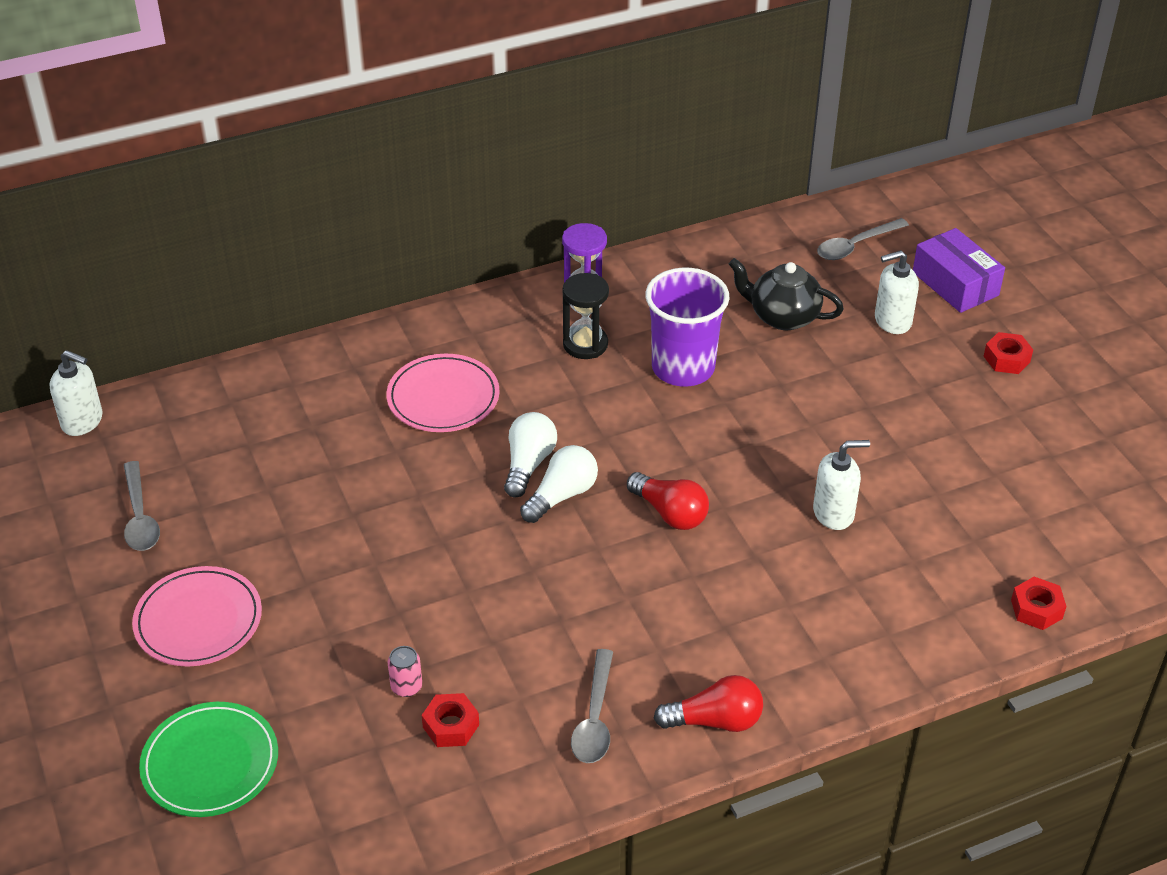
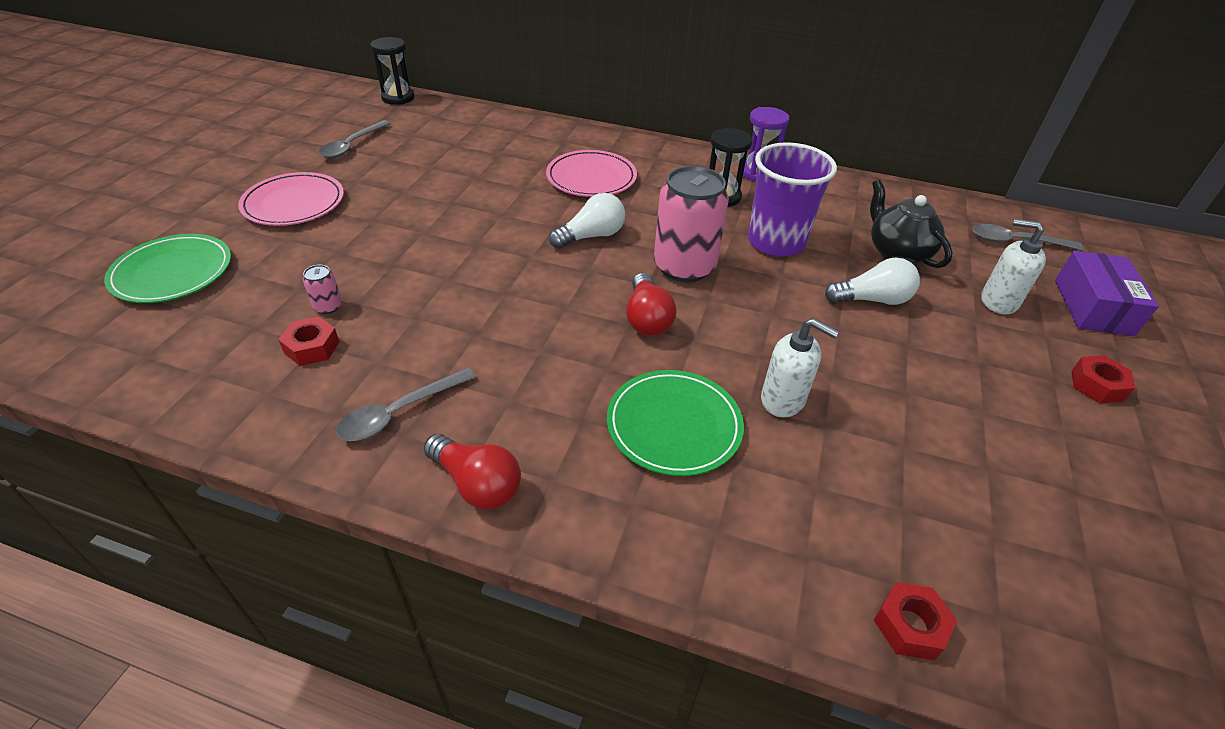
camera: 40 degrees right, 0 degrees up
(82, 421) = (398, 98): white soap dispenser -> black hourglass
(562, 495) = (587, 264): white light bulb -> white light bulb (872, 300)
(640, 444) = (684, 267): none -> pink can
(787, 585) = (674, 425): none -> green plate

